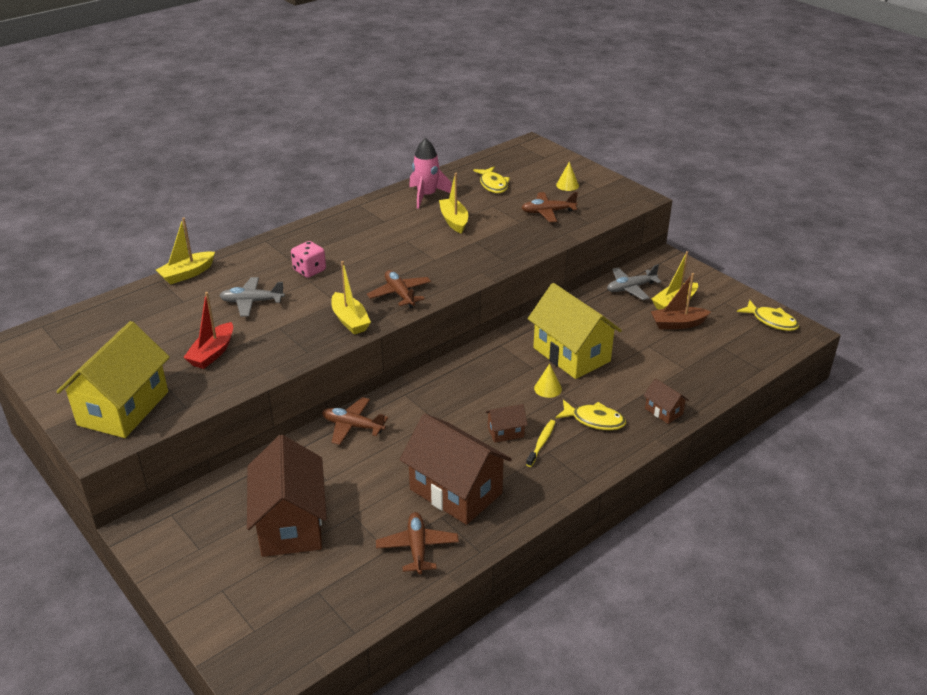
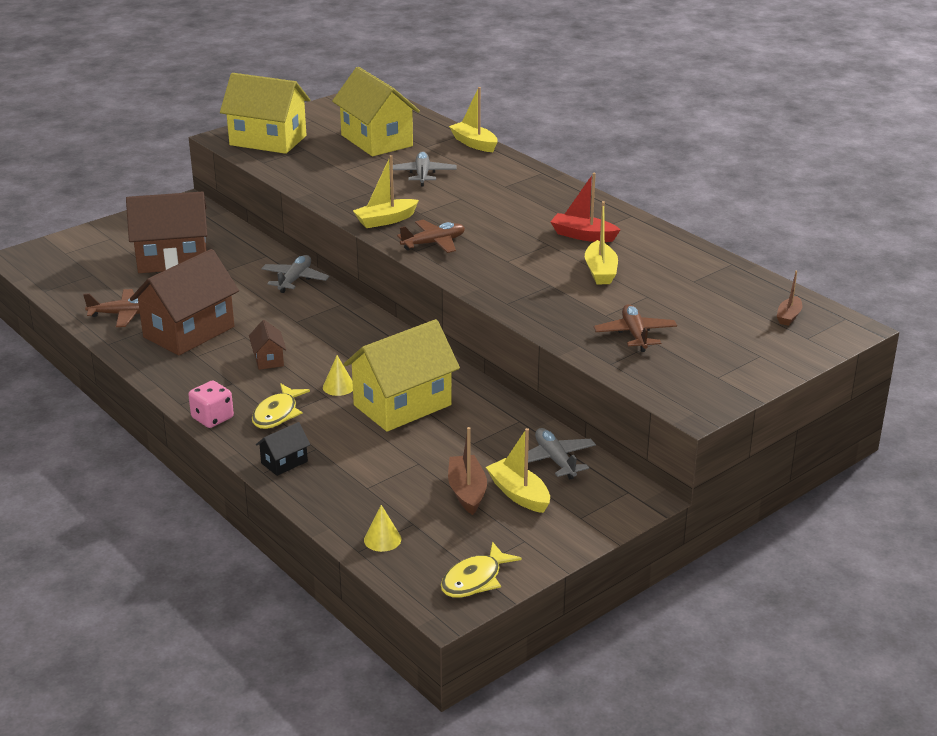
camera: 90 degrees right, 5 degrees down
(156, 331) = (376, 140): none -> yellow house
(212, 353) = (339, 165): red boat -> red boat (583, 235)
(309, 270) = (482, 197): pink dice -> pink dice (212, 418)
(353, 426) = (295, 279): brown plane -> grey plane
(426, 196) = (663, 254): pink rocket -> none
(454, 221) = (600, 271): yellow boat -> yellow boat turned 105 degrees clockwise
(493, 185) = (706, 297): yellow fish -> none
(517, 160) = (788, 316): none -> brown boat
(541, 443) = (247, 379): yellow toothbrush -> none
(567, 185) = (720, 352): yellow cone -> yellow cone (382, 539)
(663, 411) = (284, 462): brown house -> black house

